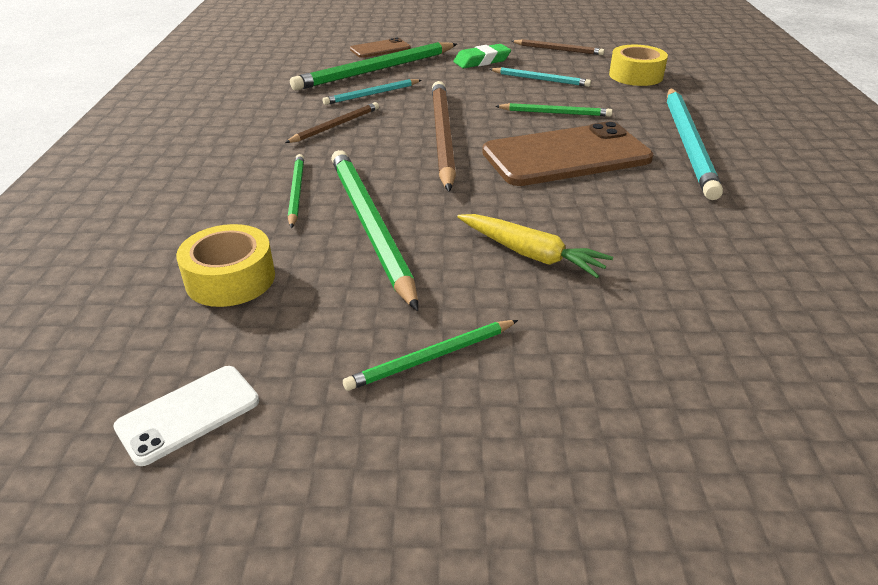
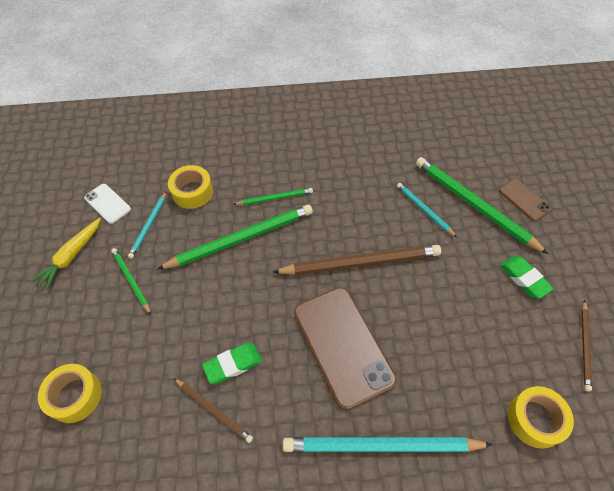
camera: 85 degrees right, 20 degrees up
(335, 126) = (365, 199): brown pencil -> brown pencil (213, 410)
(530, 254) = (213, 322): yellow carrot -> yellow carrot (72, 256)
(540, 79) = (494, 328): turquoise pencil -> turquoise pencil (149, 226)
(555, 113) = (421, 339): green pencil -> none
(604, 237) = (233, 364): none -> green eraser
(702, 425) = (75, 396): none -> yellow tape

